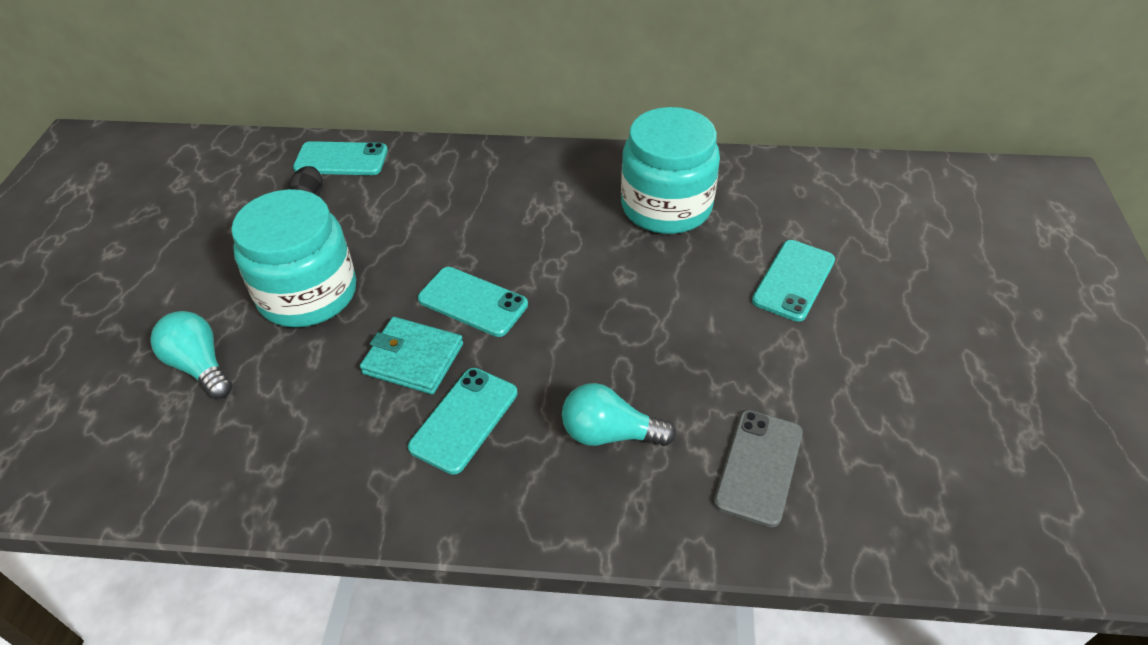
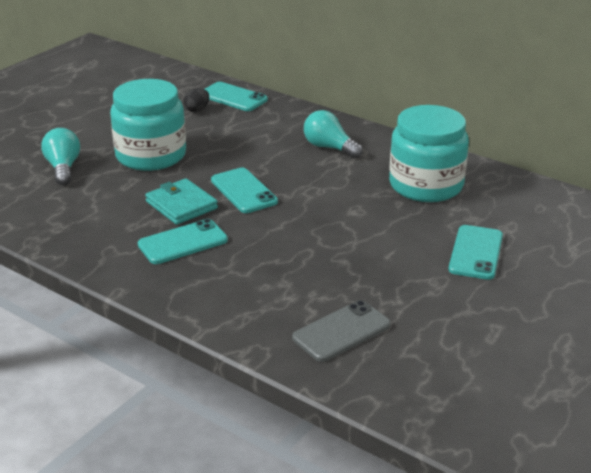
camera: 30 degrees right, 15 degrees down
(609, 433) = (263, 280): turquoise light bulb -> turquoise light bulb (329, 147)
(794, 280) = (476, 253): turquoise phone -> turquoise phone turned 45 degrees counterclockwise

